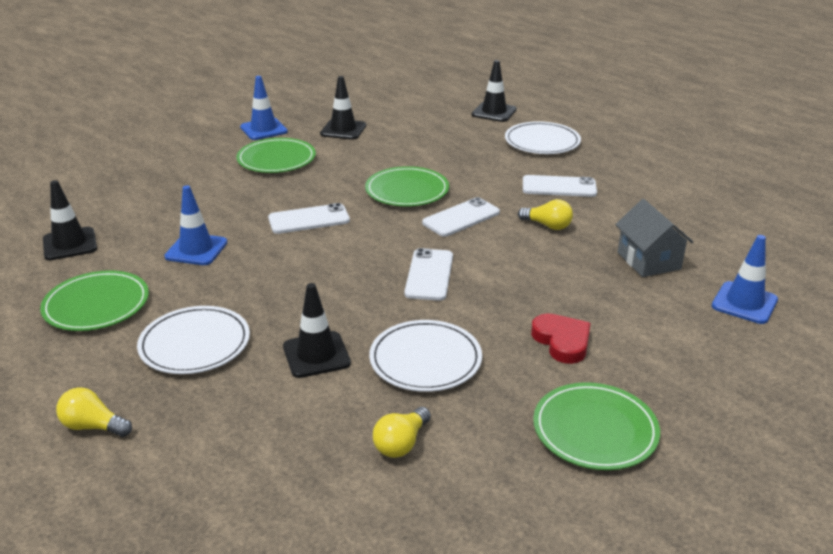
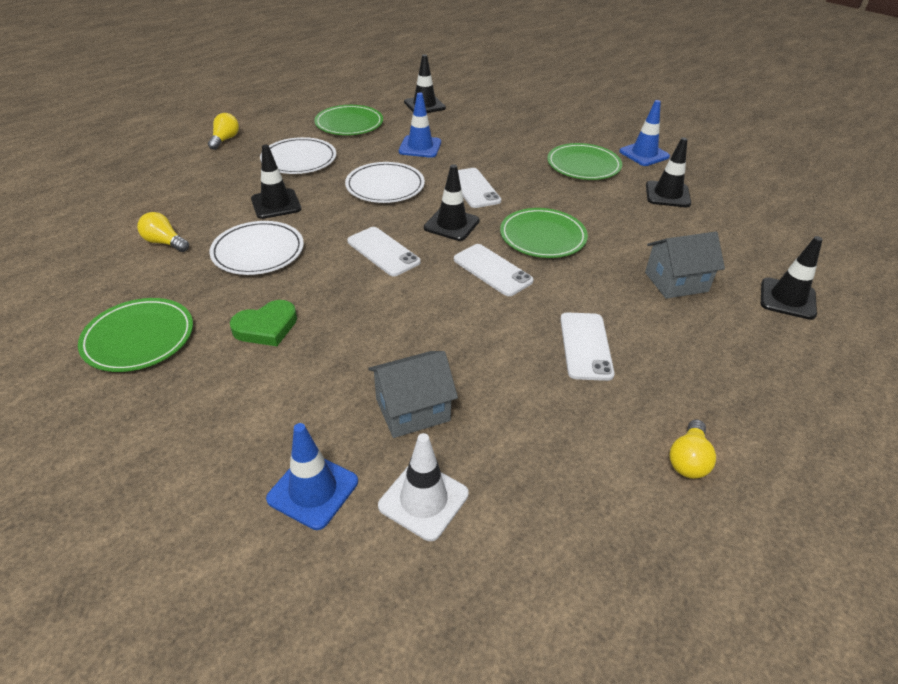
camera: 85 degrees right, 10 degrees up
(380, 235) = (451, 224): none -> black traffic cone
(429, 275) = (383, 252): white phone -> white phone turned 45 degrees clockwise
(475, 145) = (676, 282): none -> grey house
(542, 142) = (715, 338): white plate -> white plate (385, 186)
(548, 225) = (485, 331): yellow light bulb -> yellow light bulb (688, 460)
(562, 341) = (266, 327): red heart -> green heart
(731, 257) = (423, 500): none -> white traffic cone

